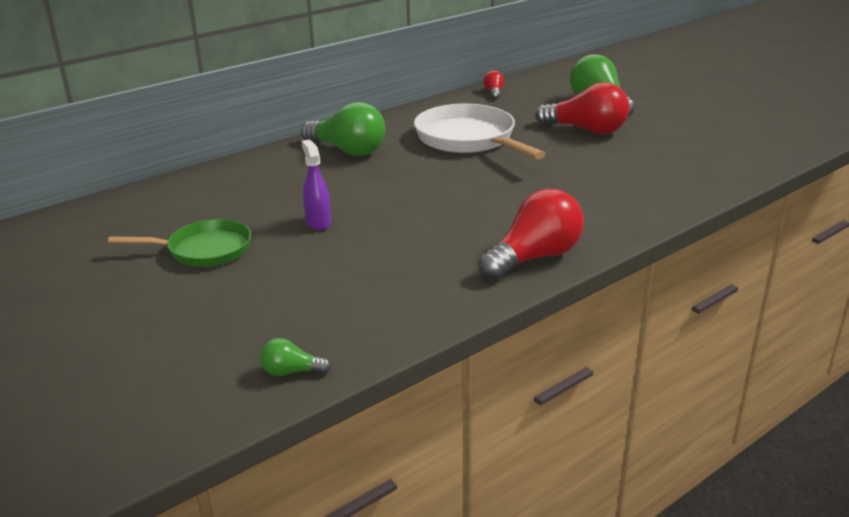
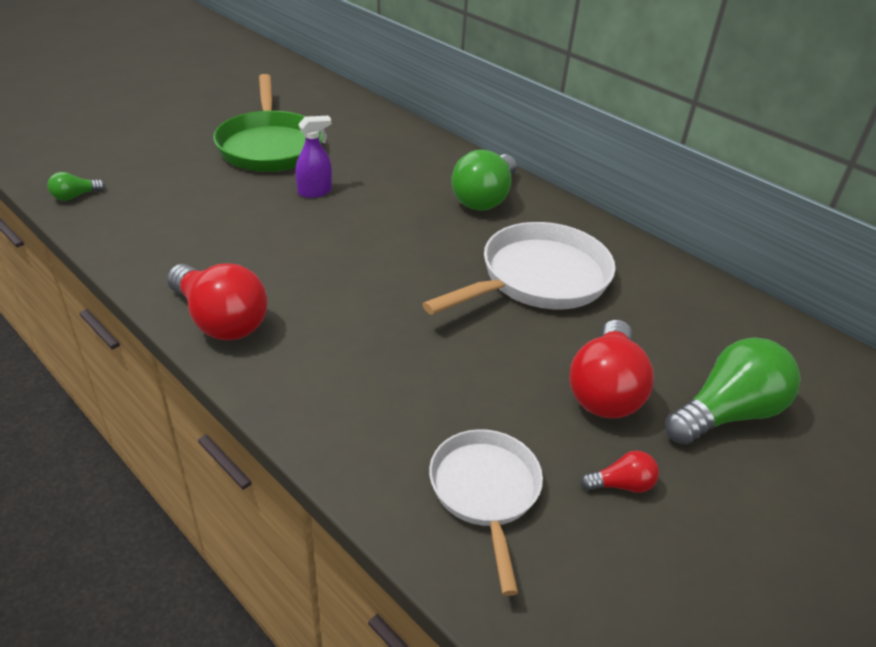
camera: 80 degrees right, 10 degrees up
(204, 250) = (270, 146): green pan -> green pan, size x1.57
(291, 372) = (75, 196): green light bulb -> green light bulb turned 120 degrees counterclockwise
(494, 92) = (723, 302): red light bulb -> red light bulb (621, 485)
(685, 166) = (485, 492): none -> white pan

